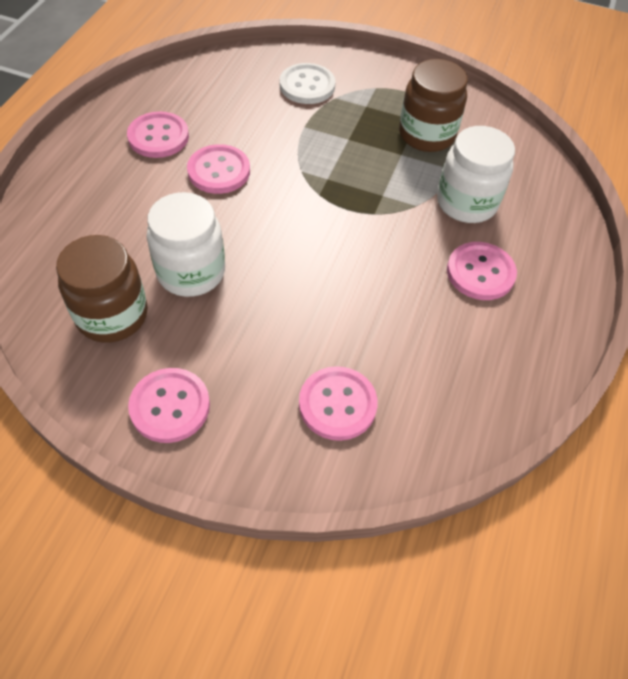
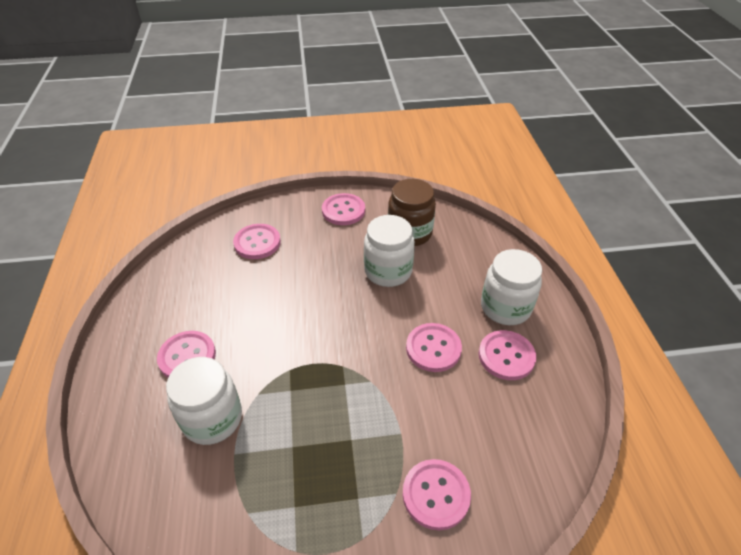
camera: 155 degrees right, 10 degrees down
(107, 174) = (505, 307): none -> white jar
(307, 86) = (436, 495): white button -> pink button
(426, 135) = (276, 489): brown jar -> none

